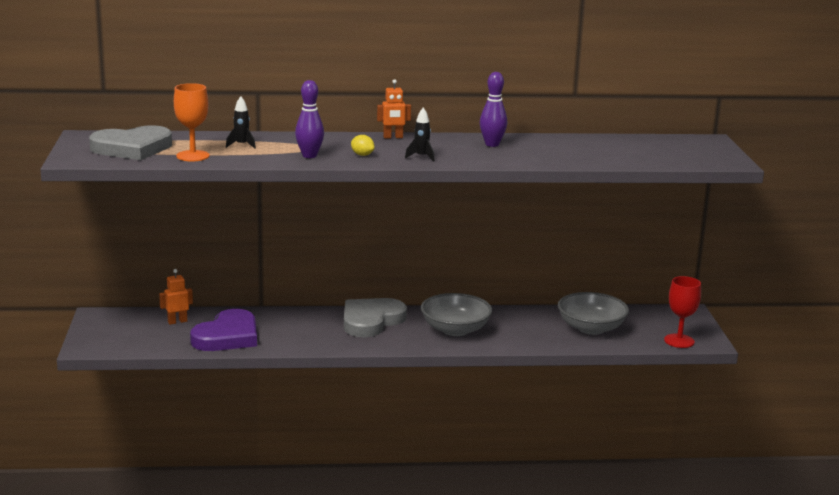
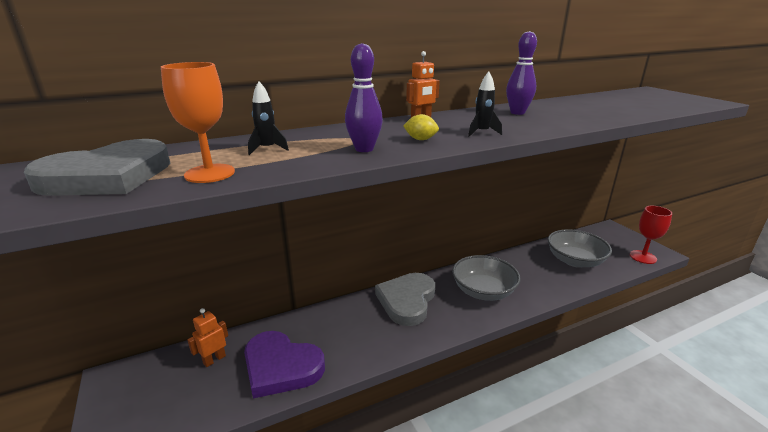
camera: 20 degrees left, 5 degrees up
(227, 336) = (281, 367): purple heart -> purple heart turned 105 degrees clockwise

